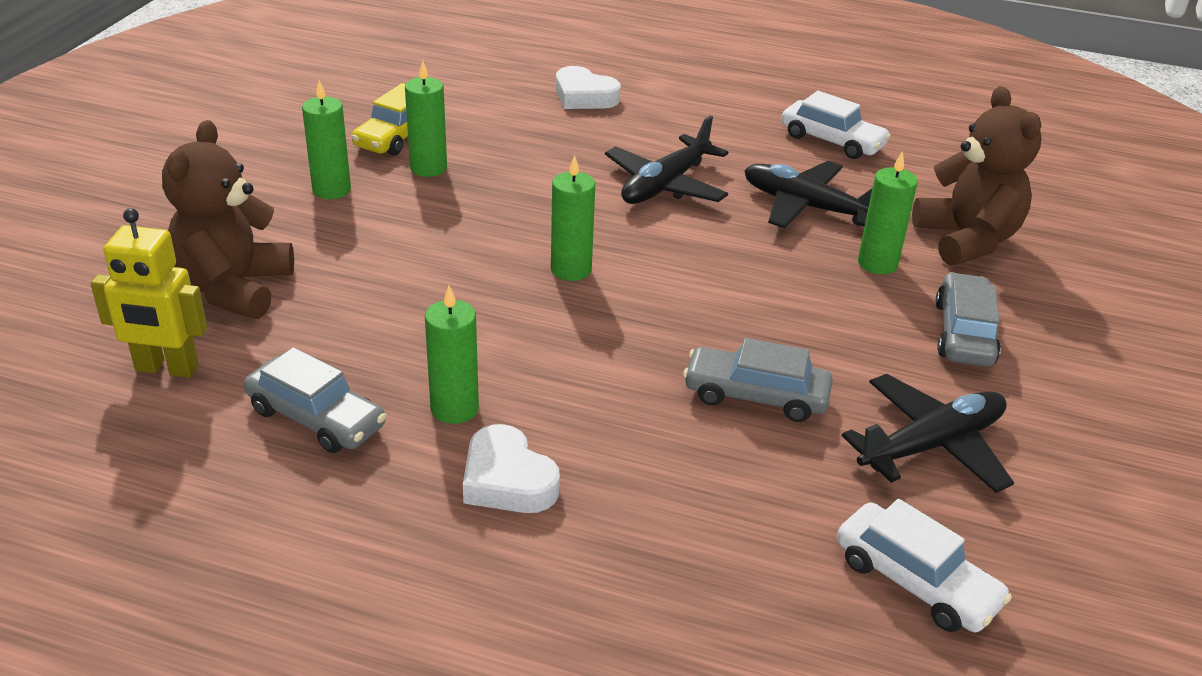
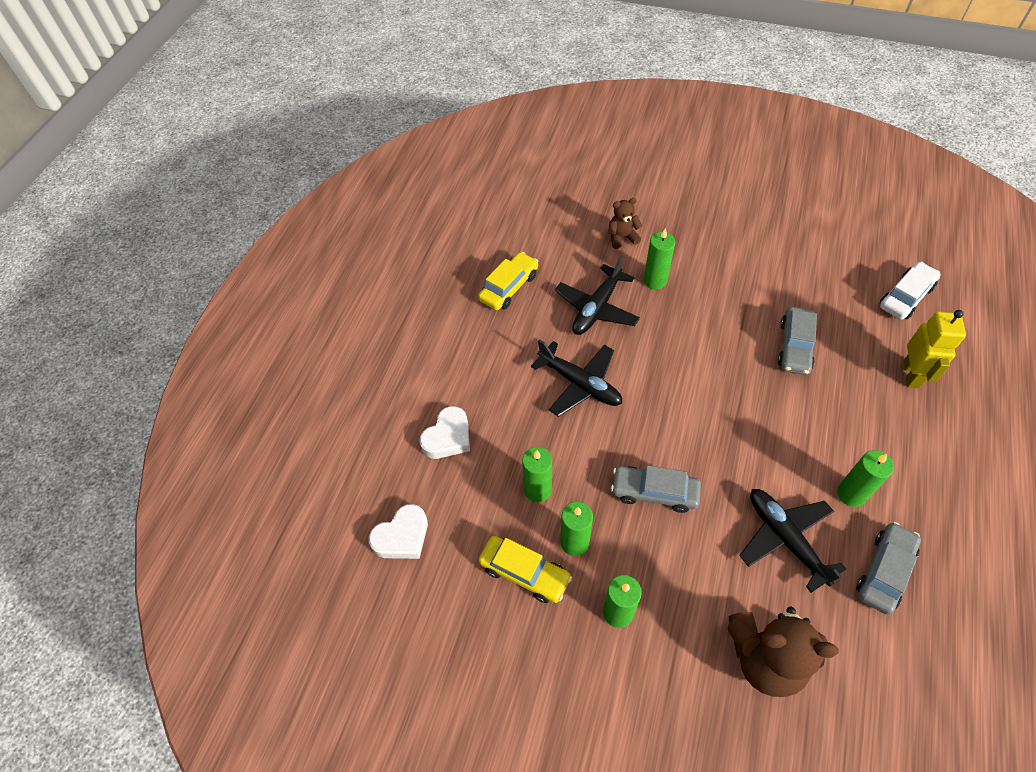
camera: 85 degrees left, 20 degrees up
(166, 368) = (867, 682): yellow robot -> yellow robot (911, 374)
(507, 480) = (900, 462): white heart -> white heart (402, 536)
(571, 270) = (694, 438): green candle -> green candle (538, 490)
(832, 141) = (509, 287): white car -> yellow car
(931, 445) = (811, 278): black plane -> black plane (785, 538)
(964, 333) = (715, 252): grey car -> grey car (654, 492)
(967, 240) = (622, 237): brown teddy bear -> brown teddy bear, size x0.53

